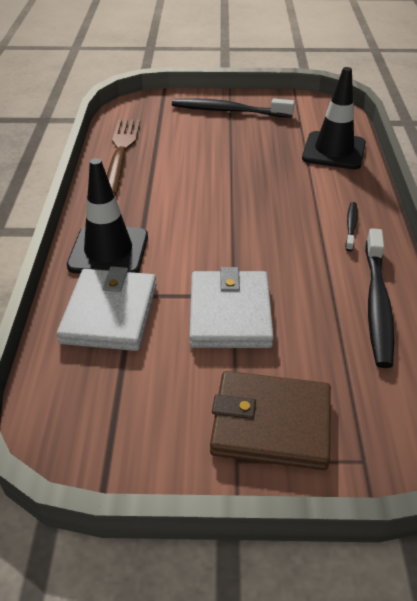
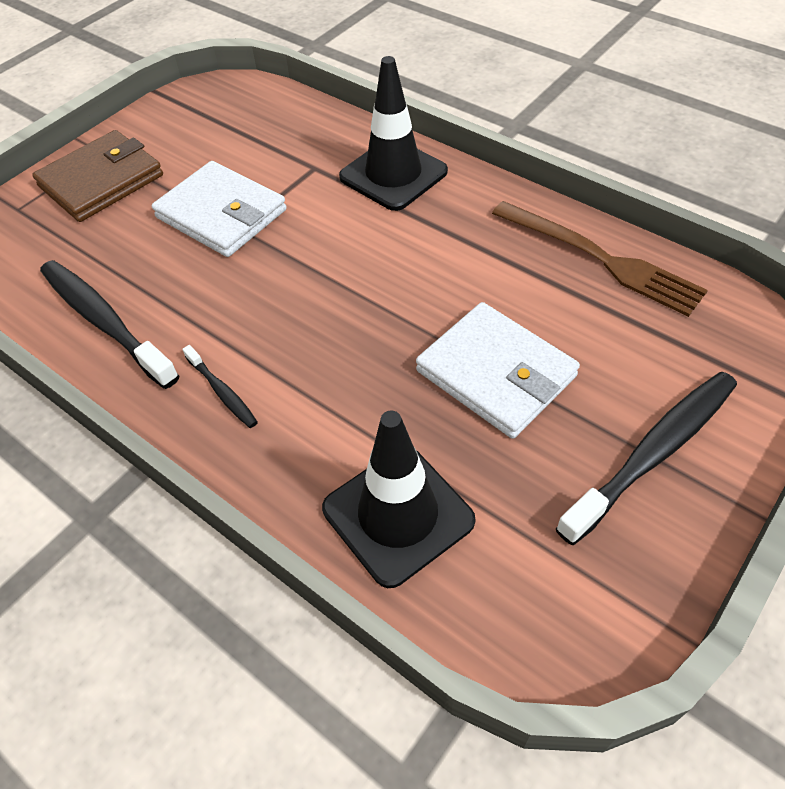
camera: 130 degrees right, 10 degrees up
(110, 313) = (307, 146): white wallet -> white wallet (496, 373)

